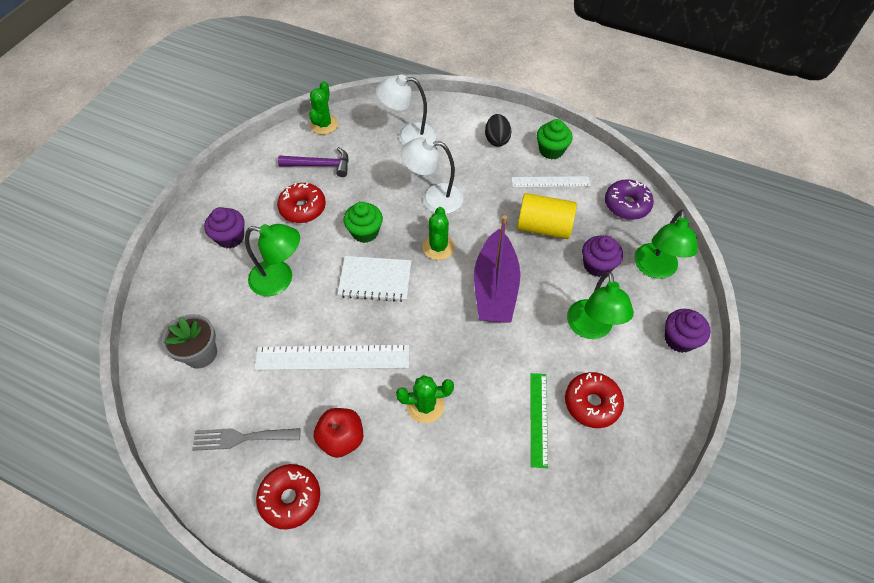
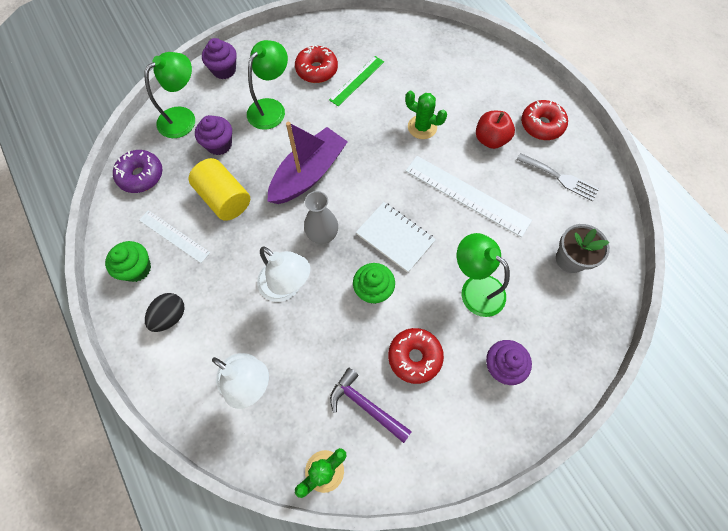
camera: 145 degrees left, 10 degrees up
(438, 247) = (322, 235): green cactus -> grey vase

